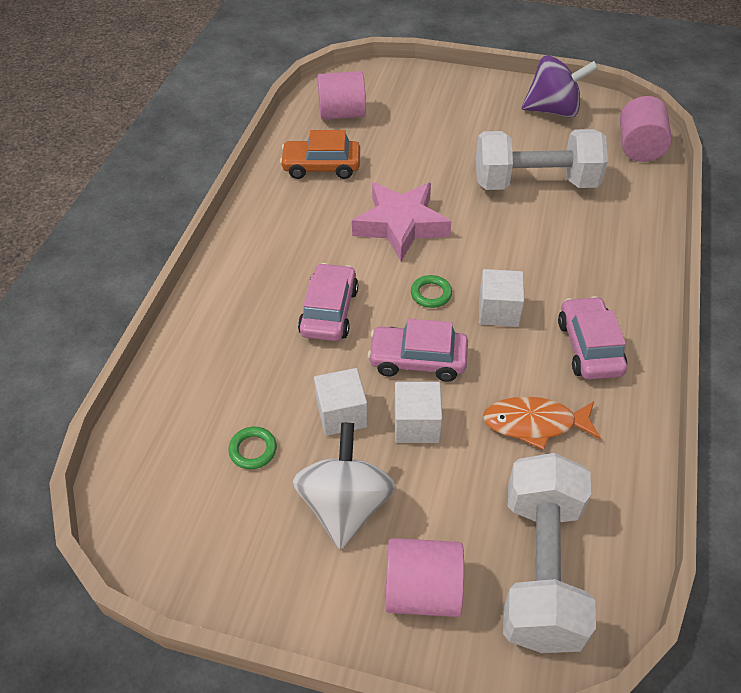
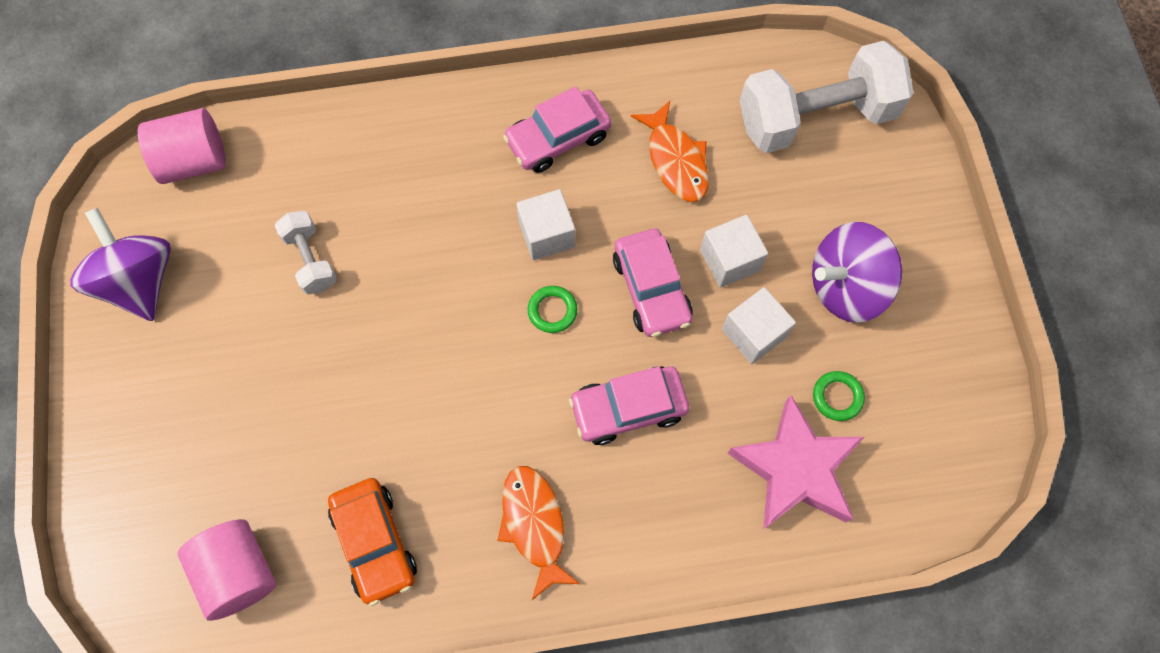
camera: 115 degrees left, 20 degrees up
(282, 237) = (534, 525): none -> orange fish
(345, 505) = (845, 286): white spinning top -> purple spinning top
(401, 225) = (453, 388): pink star -> pink star (795, 469)
(422, 590) = (884, 195): pink cylinder -> none
(535, 183) = (311, 260): white dumbbell -> white dumbbell, size x0.49

